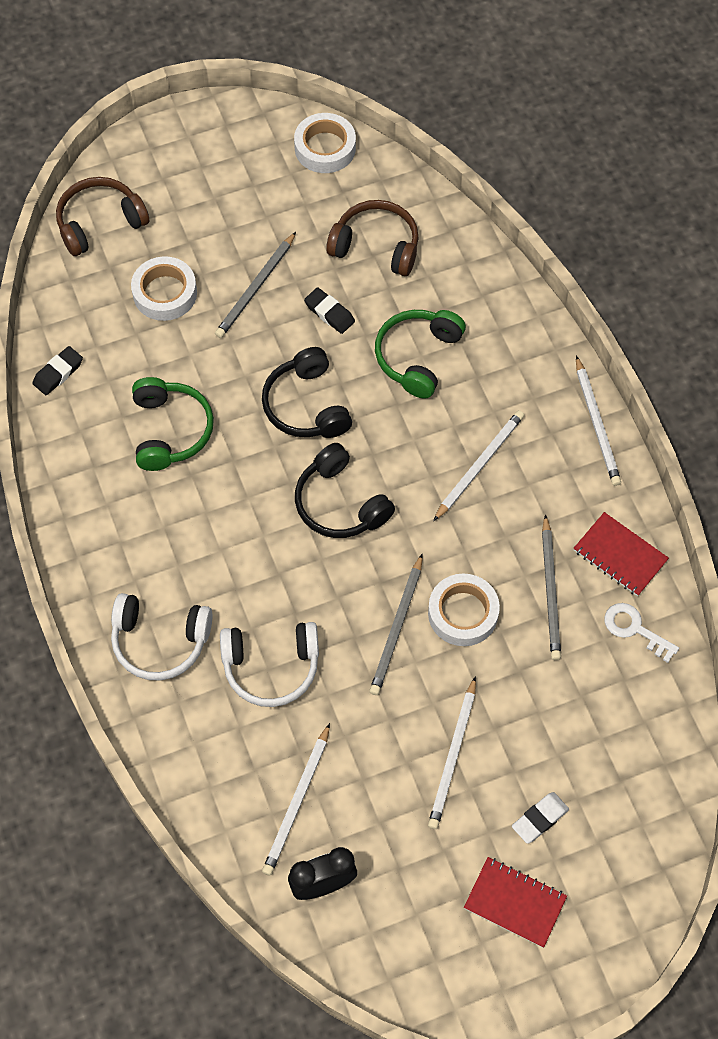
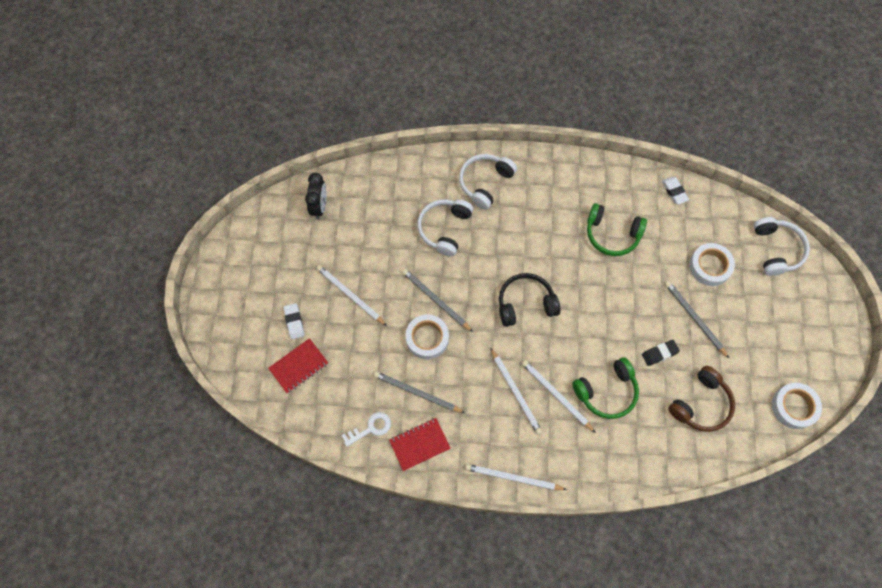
camera: 115 degrees right, 5 degrees up
(58, 373) = (674, 191): black eraser -> white eraser
(100, 223) = (776, 250): brown headphones -> white headphones
(297, 802) = (366, 212): white pencil -> white pencil (556, 395)
(306, 405) = (598, 313): black headphones -> none
(418, 357) = (606, 391): green headphones -> green headphones turned 105 degrees clockwise
(515, 903) = (260, 289): red notebook -> red notebook (299, 366)

